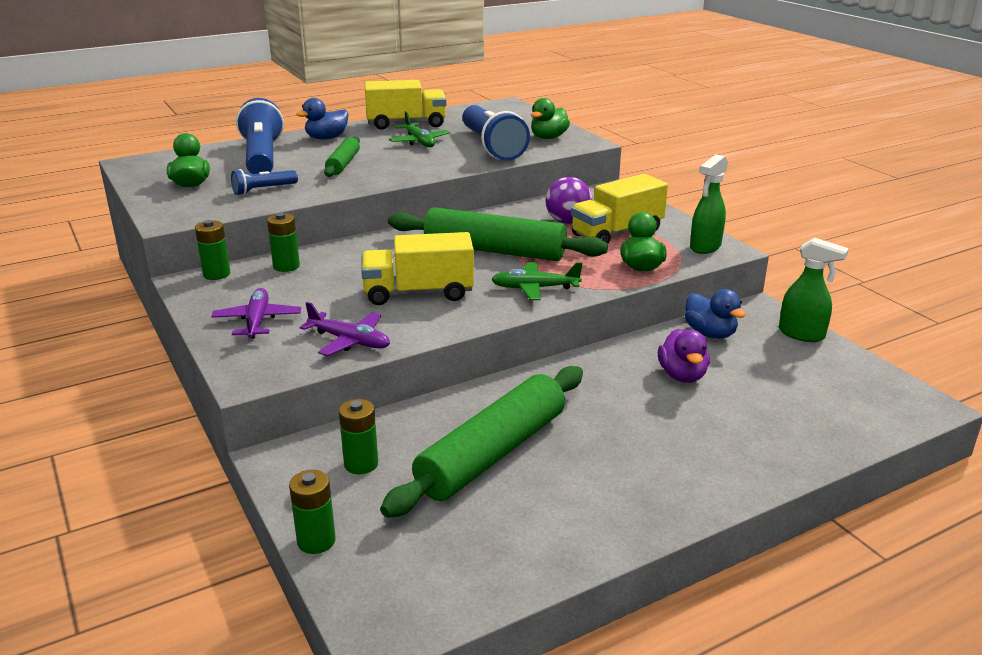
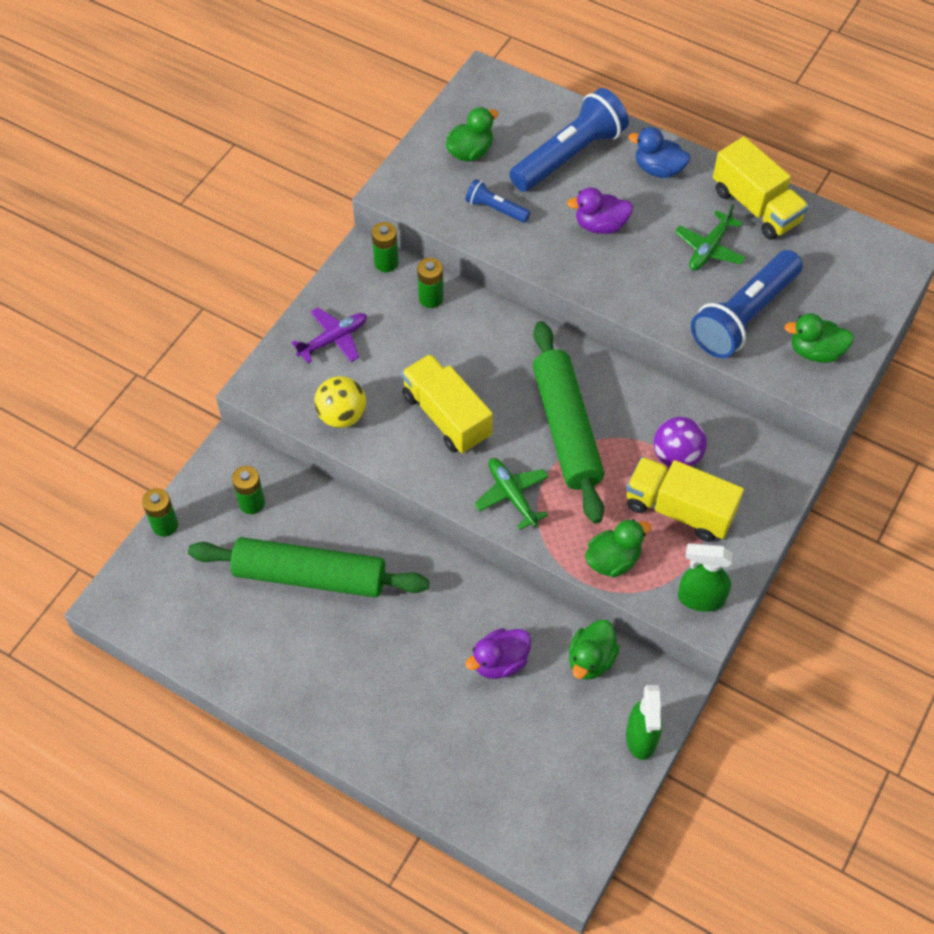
camera: 60 degrees right, 30 degrees up
(343, 164) = (600, 225): green rolling pin -> purple duck
(349, 341) = (342, 416): purple plane -> yellow ball
(710, 333) = (591, 660): blue duck -> green duck

